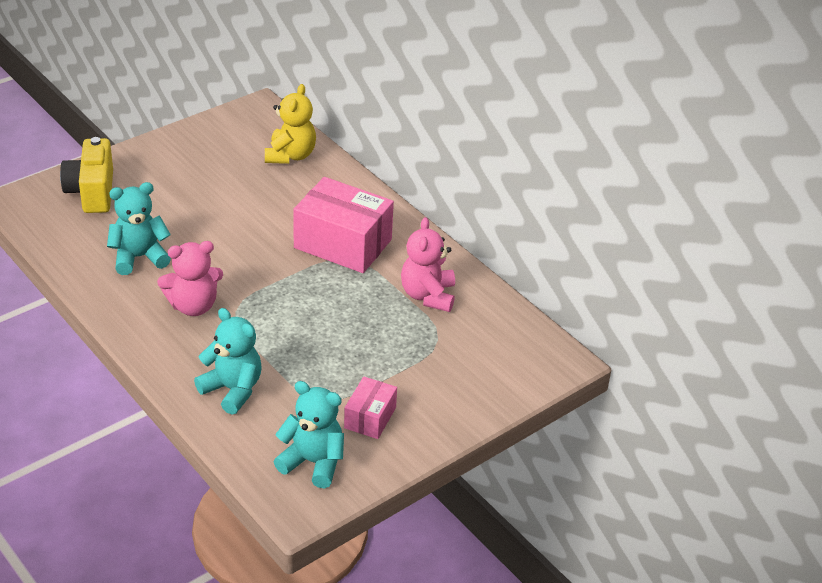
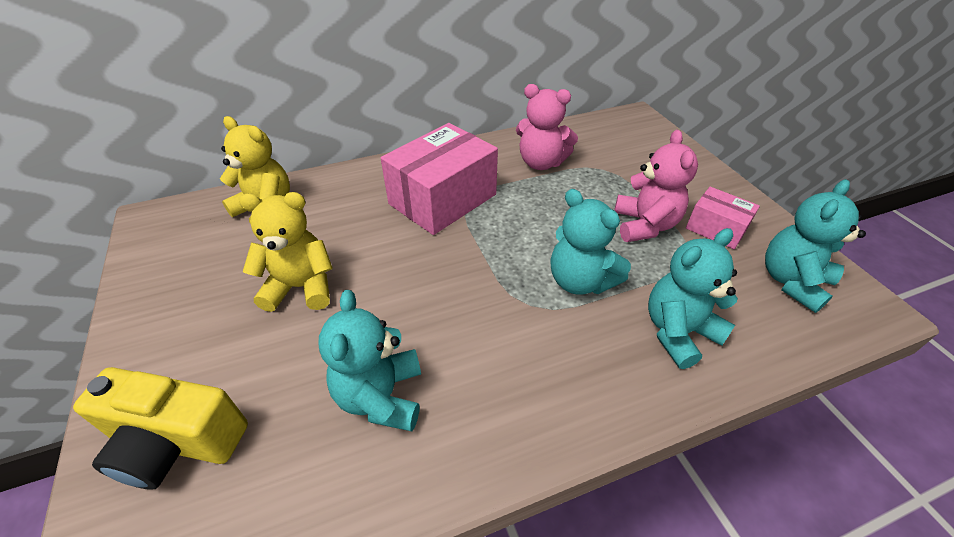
camera: 70 degrees left, 5 degrees up
(193, 306) = (510, 346): pink teddy bear -> pink teddy bear (644, 225)
(216, 199) = (301, 287): none -> yellow teddy bear
(269, 334) = (580, 281): none -> turquoise teddy bear

